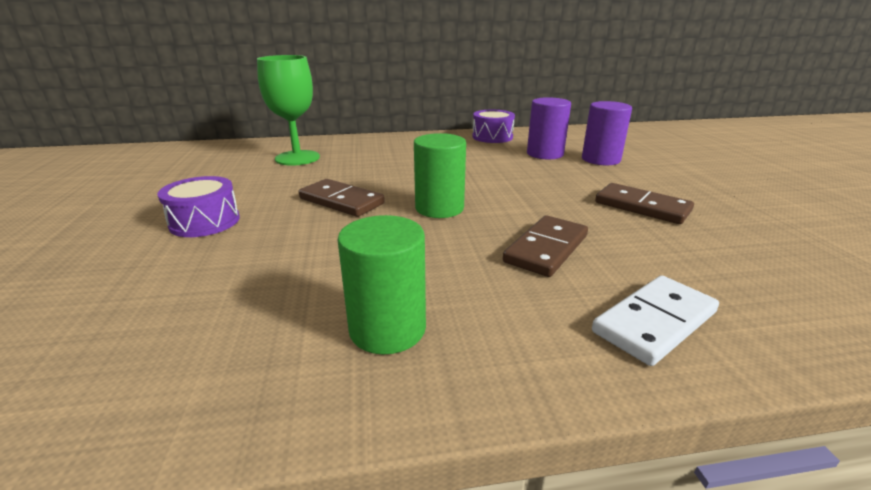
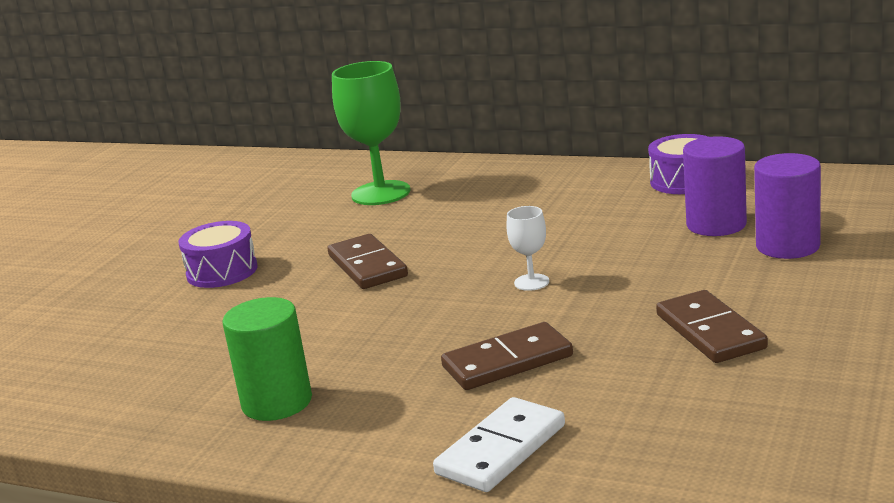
camera: 35 degrees right, 5 degrees down
(439, 208) = (459, 292): green cylinder -> none
(482, 195) = (531, 282): none -> white goblet
(654, 322) = (501, 449): white domino -> white domino turned 45 degrees counterclockwise

